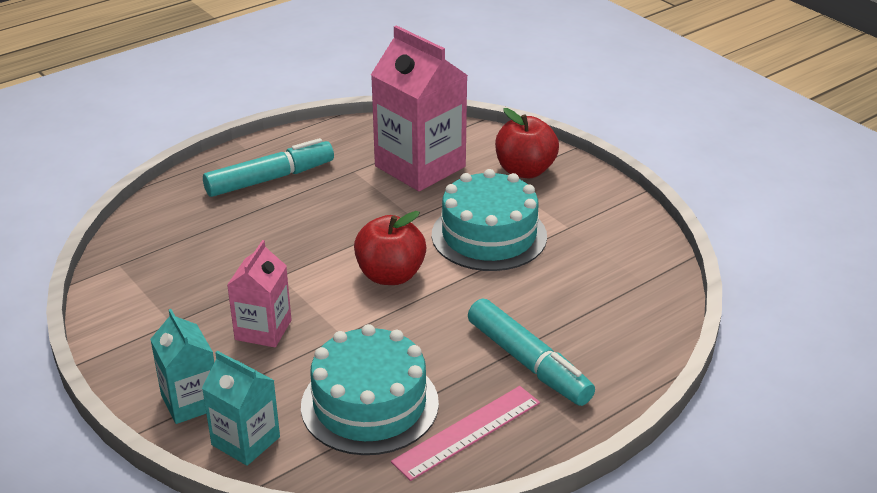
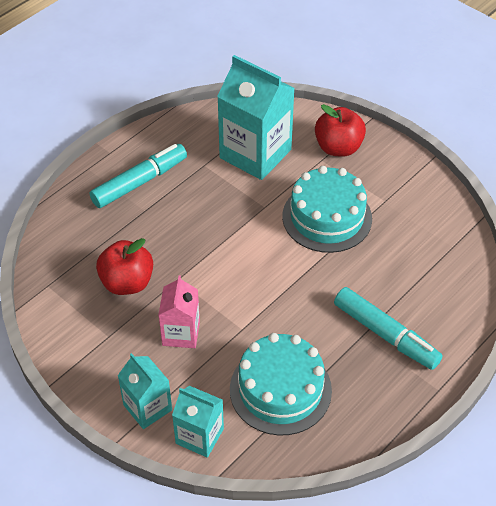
camera: 10 degrees left, 15 degrees up
(390, 275) = (262, 267): red apple -> red apple (127, 282)
(420, 166) = (255, 154): pink carton -> turquoise carton
(467, 432) = (357, 403): pink ruler -> none

